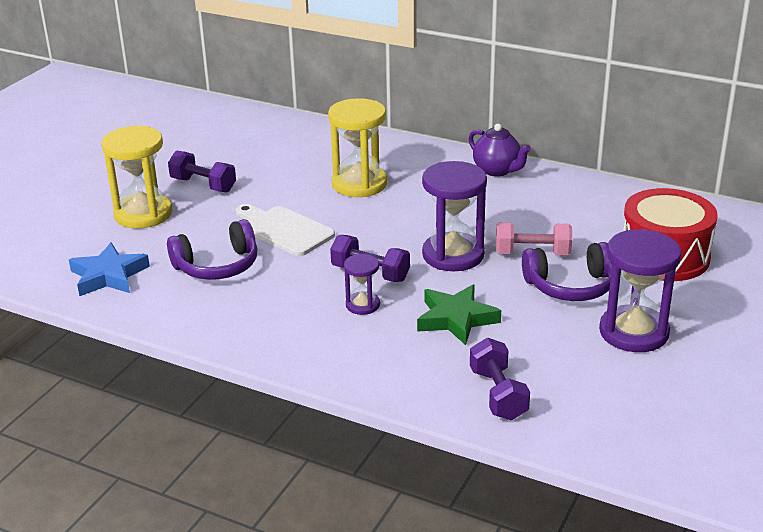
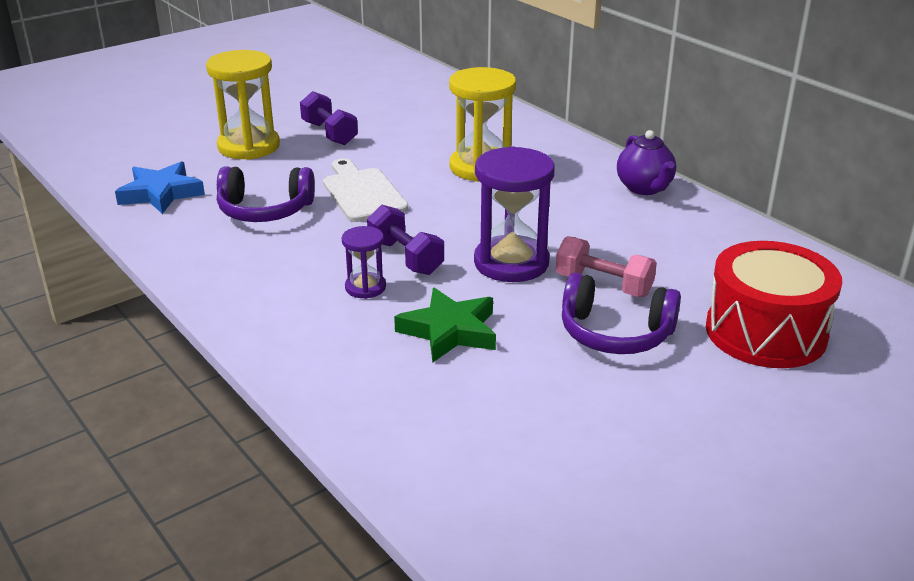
camera: 25 degrees right, 0 degrees up
(498, 394) = (415, 429): purple dumbbell -> none
(634, 332) = (646, 410): purple hourglass -> none

